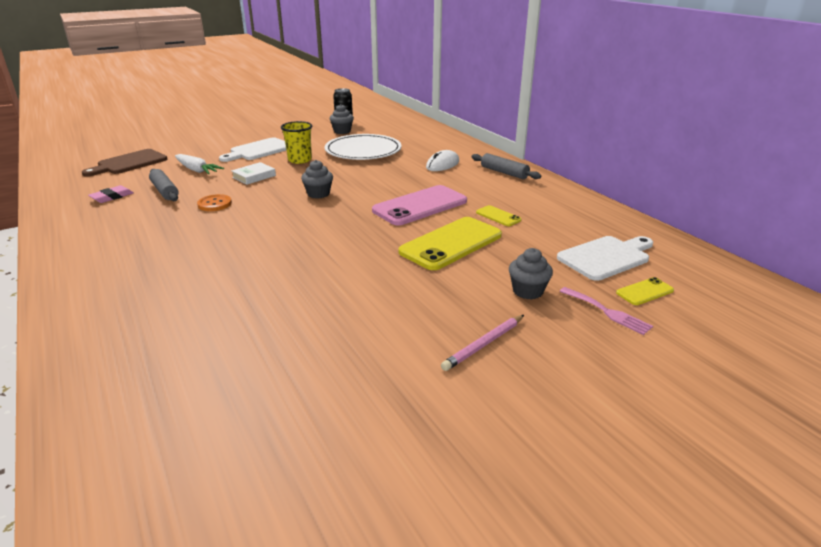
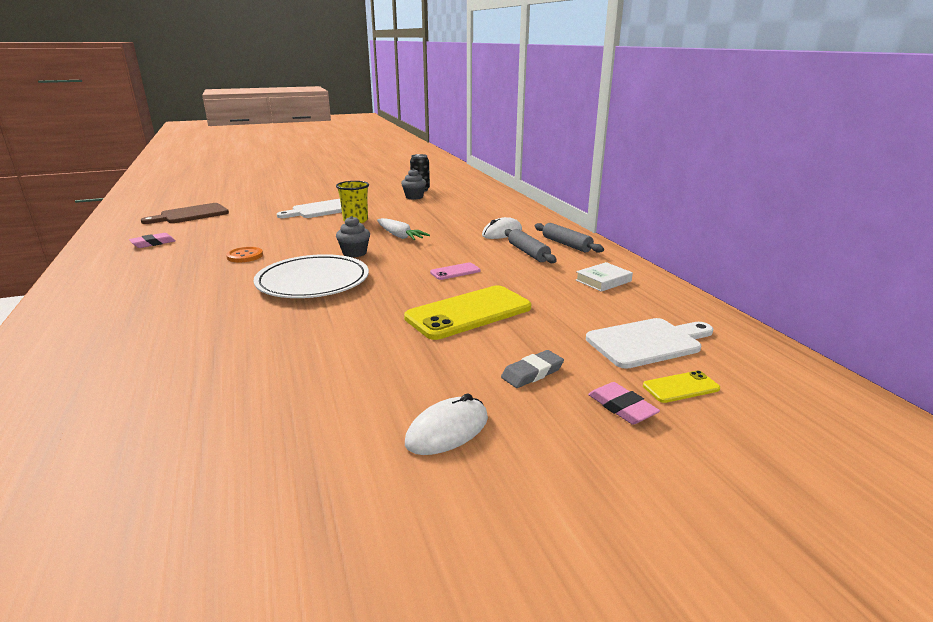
camera: 10 degrees right, 5 degrees down
(164, 191) = (205, 241): grey rolling pin -> grey rolling pin (528, 253)
(197, 170) = (249, 224): white carrot -> white carrot (399, 236)
(254, 176) = (300, 233): white book -> white book (603, 281)
(363, 151) = (425, 216): white plate -> white plate (313, 281)
(420, 206) = (455, 272): pink phone -> pink phone, size x0.46
(484, 344) = (447, 430): pink pencil -> white mouse
(498, 216) = (537, 288): yellow phone -> none
(528, 291) = (532, 373): grey cupcake -> grey eraser
(607, 312) = (622, 407): pink fork -> pink eraser

